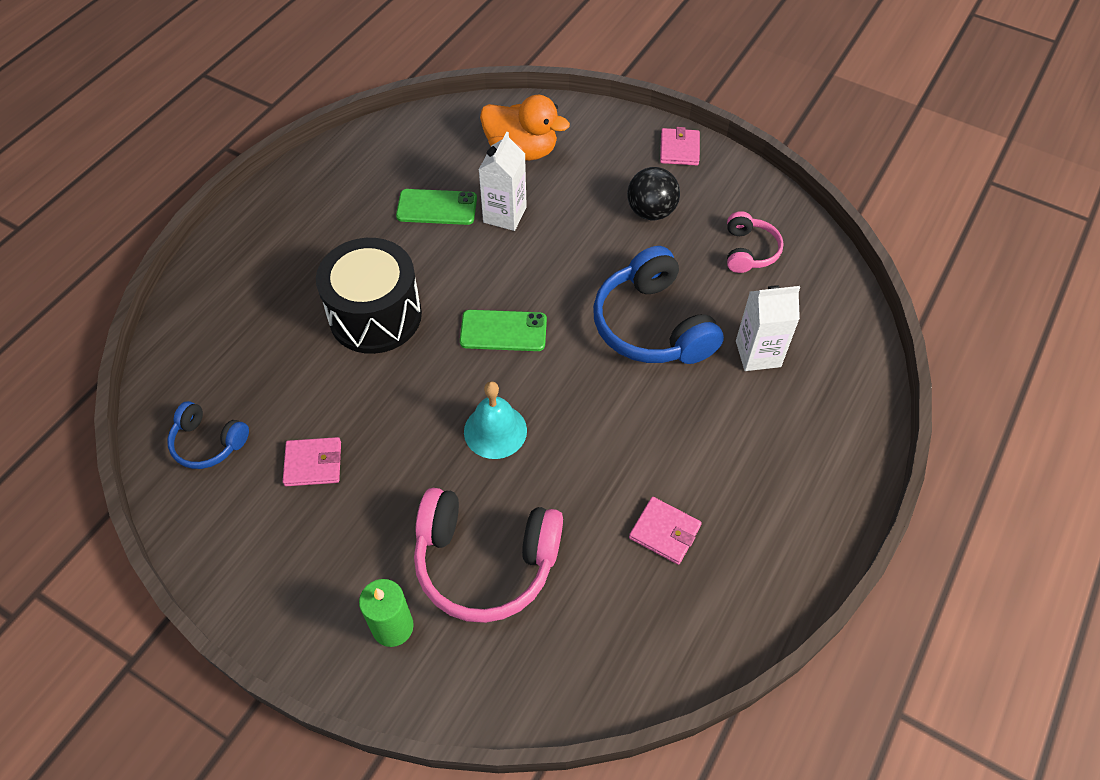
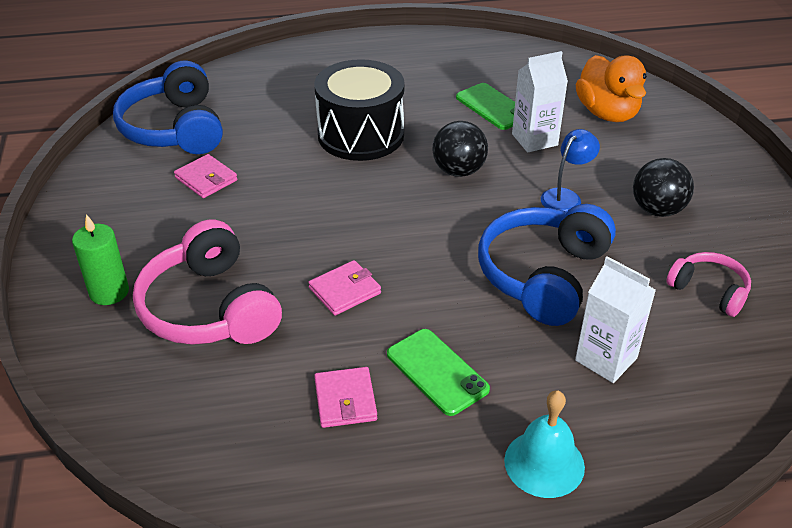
camera: 50 degrees right, 15 degrees down
(208, 443) = (175, 128): blue headphones -> blue headphones, size x1.84
(490, 287) = (458, 171): none -> black ball
(495, 431) = (332, 247): turquoise bell -> turquoise bell (544, 463)
(503, 331) = (427, 199): green phone -> green phone (437, 372)
(586, 249) = (565, 197): none -> blue lamp
(679, 149) = (748, 189): pink wallet -> pink wallet (345, 290)
(749, 251) = (709, 290): pink headphones -> pink headphones turned 105 degrees counterclockwise

